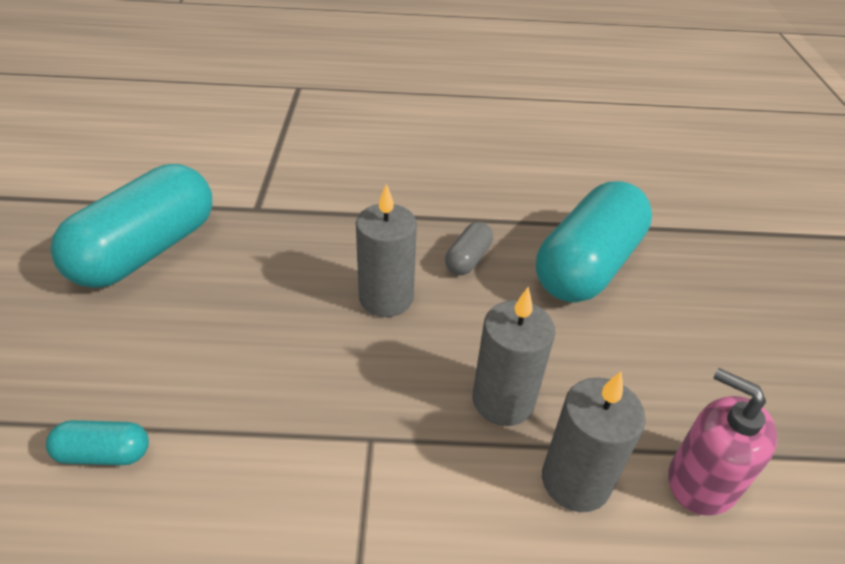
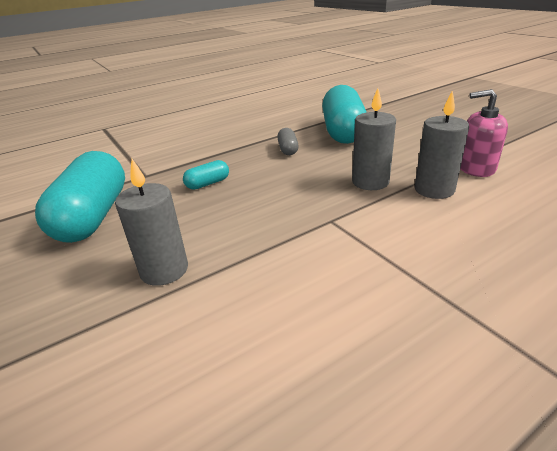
camera: 30 degrees left, 10 degrees down
(104, 453) = (189, 299): turquoise capsule -> turquoise capsule (208, 184)
(386, 298) = (267, 176): grey candle -> grey candle (164, 270)

